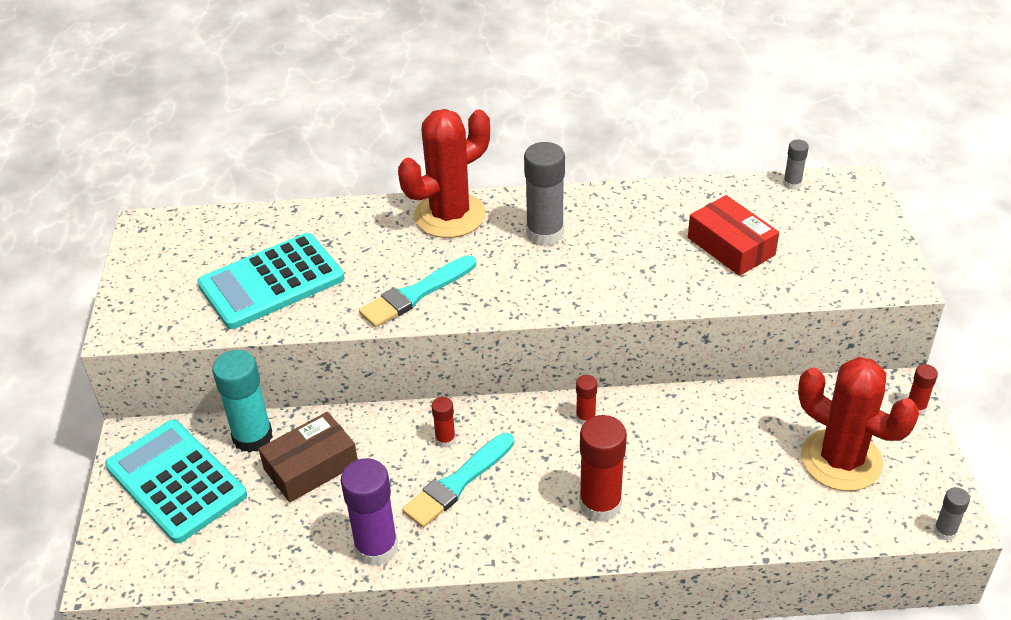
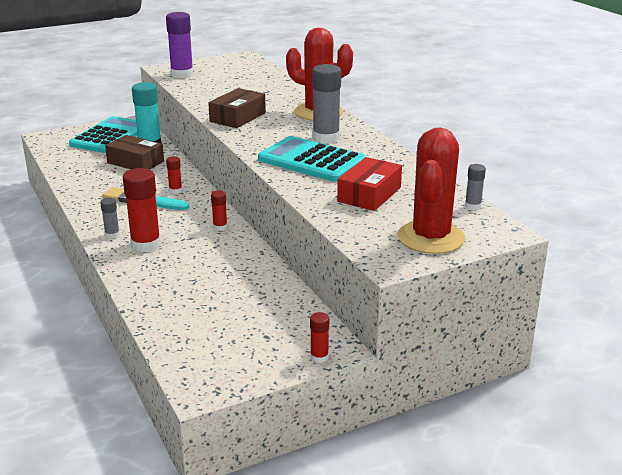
camera: 65 degrees right, 15 degrees down
(271, 282) = (221, 86): turquoise calculator -> turquoise calculator (311, 160)
(376, 547) = (84, 189): purple glue stick -> purple glue stick (182, 74)
(416, 294) = (238, 117): turquoise brush -> brown box
(841, 460) = (236, 329): red cactus -> red cactus (431, 238)
(945, 531) = (183, 387): grey glue stick -> grey glue stick (112, 235)

